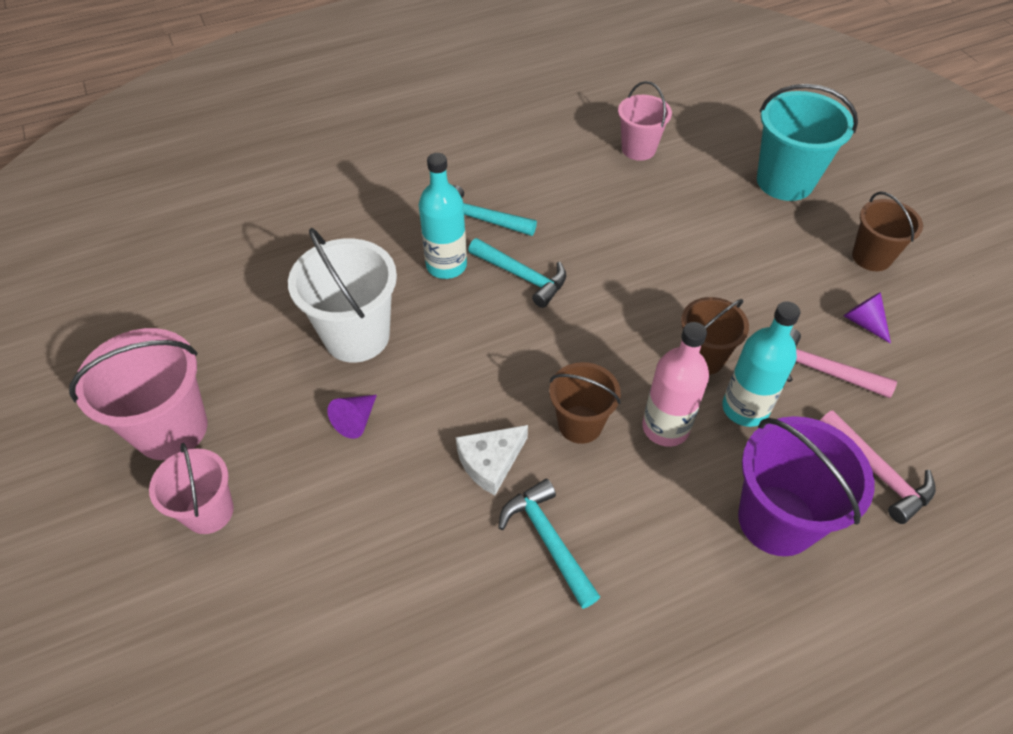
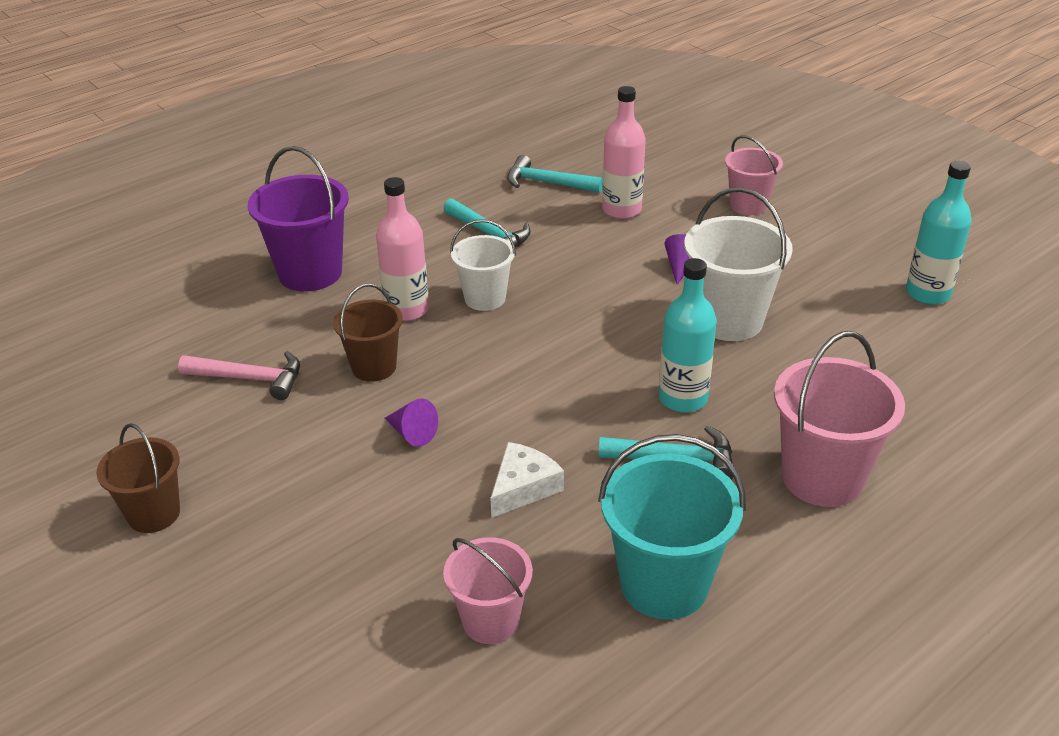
camera: 165 degrees right, 15 degrees down
(171, 429) = (826, 236): pink bucket -> pink bucket (822, 478)
(366, 546) = (621, 210): none -> pink bottle
(490, 462) = (552, 263): white cheese -> white cheese (523, 487)
(522, 276) = (590, 404): turquoise hammer -> turquoise hammer (547, 183)
(580, 424) = (485, 298): brown bucket -> white bucket
(745, 408) = (332, 335): turquoise bottle -> turquoise bottle (927, 293)
(785, 181) = (253, 610): turquoise bucket -> turquoise bucket (664, 584)
(863, 322) = (190, 433): purple cone -> purple cone (412, 433)
(877, 473) = (216, 314): pink hammer -> none

